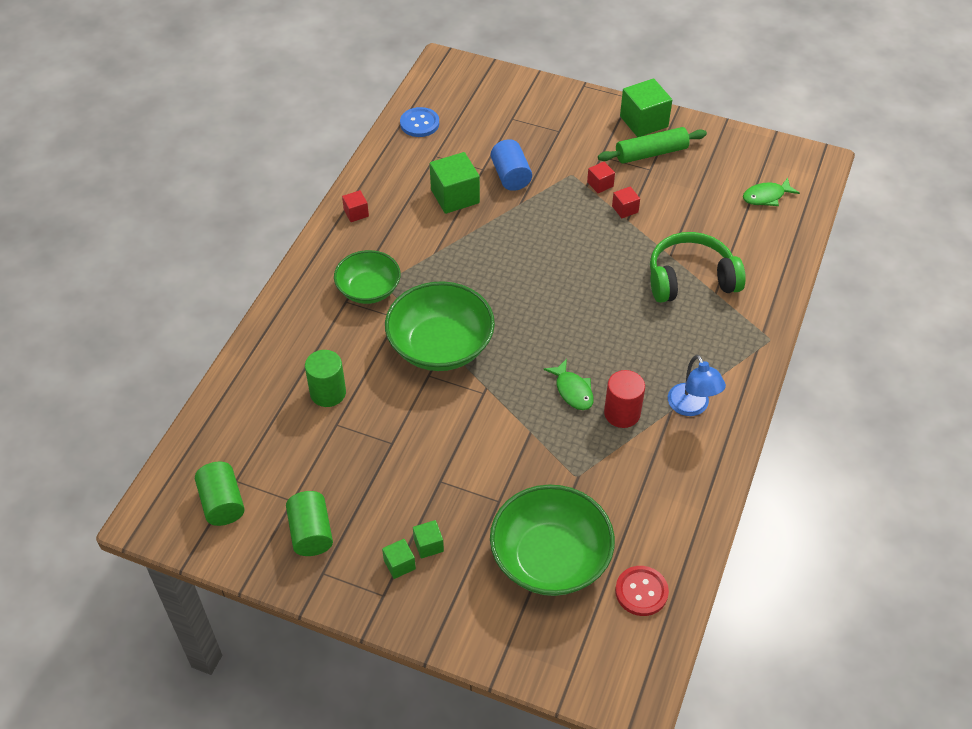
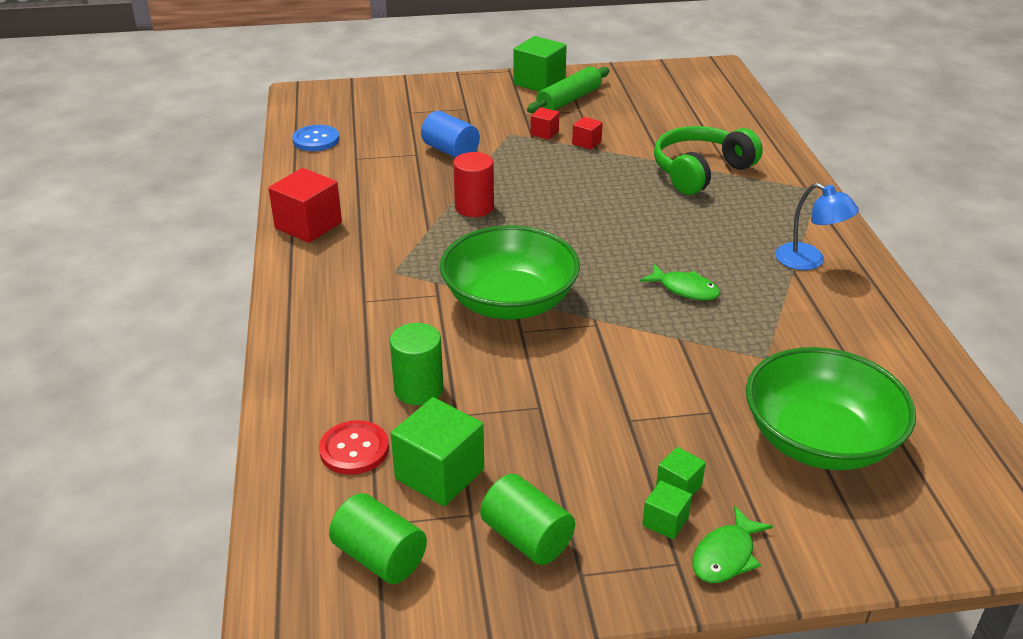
camera: 30 degrees left, 15 degrees down
(356, 213) = (308, 225): red cube -> red cube, size x1.94
(368, 289) = (382, 282): green bowl -> none
(455, 196) = (407, 181): green cube -> green cube (439, 474)
(622, 413) = (751, 289): red cylinder -> red cylinder (474, 207)
(641, 592) = (939, 429): red button -> red button (354, 449)
(766, 196) = (701, 100): green fish -> green fish (726, 555)

